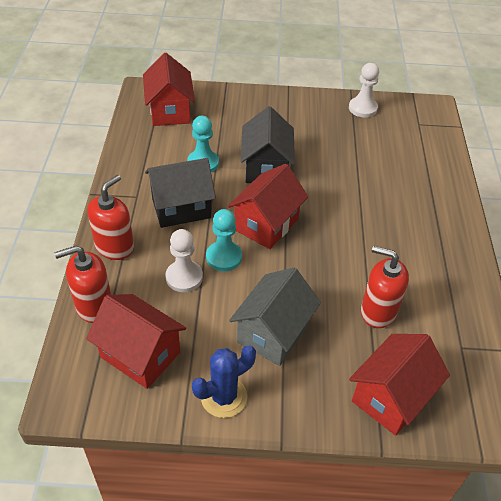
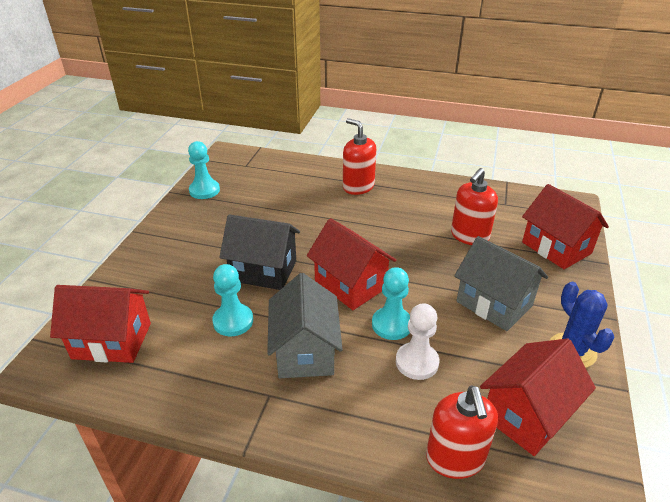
camera: 75 degrees left, 10 degrees down
(115, 247) = (356, 427): red soap dispenser -> red soap dispenser (358, 187)
(181, 208) = (305, 351): black house -> grey house
(362, 108) = (204, 190): white pawn -> turquoise pawn

